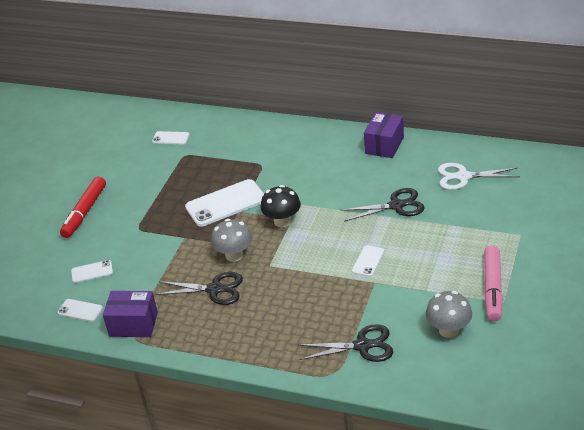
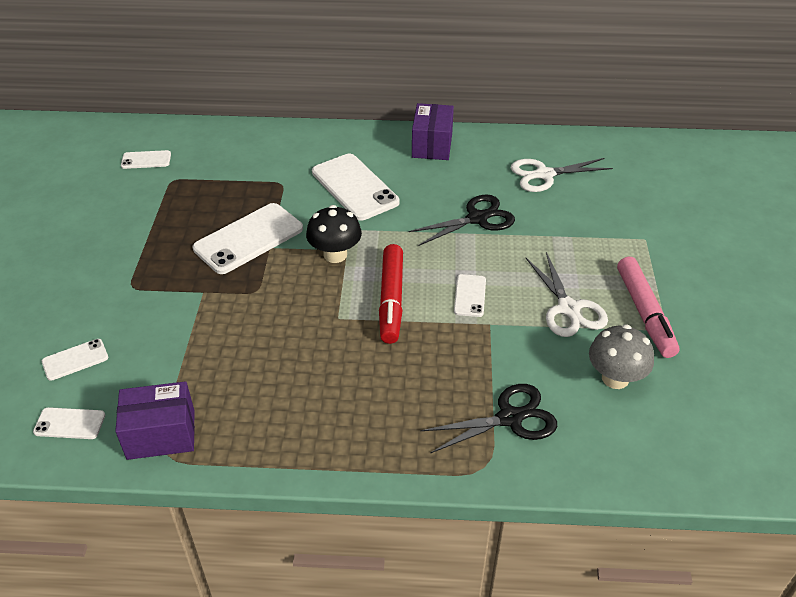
camera: 20 degrees left, 5 degrees up
(85, 212) = (44, 272): red marker -> red marker (391, 300)
(215, 289) = (270, 363): black scissors -> none
(234, 255) = (283, 309): grey mushroom -> none
(313, 173) = (354, 187): none -> white phone
(436, 279) = (568, 309): none -> white scissors

